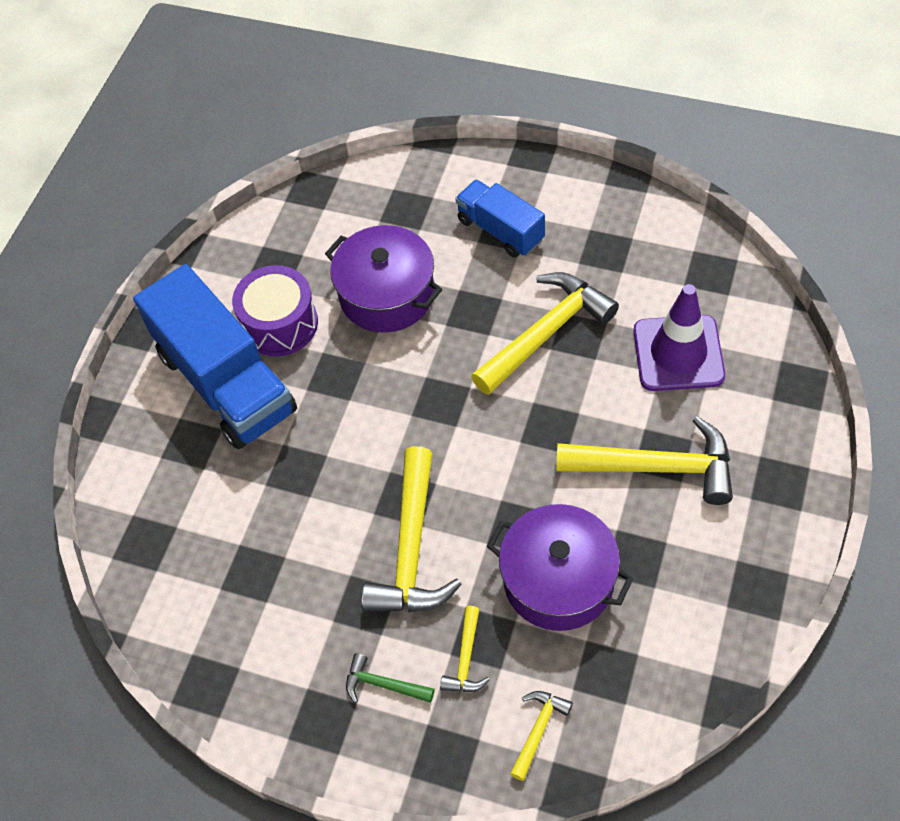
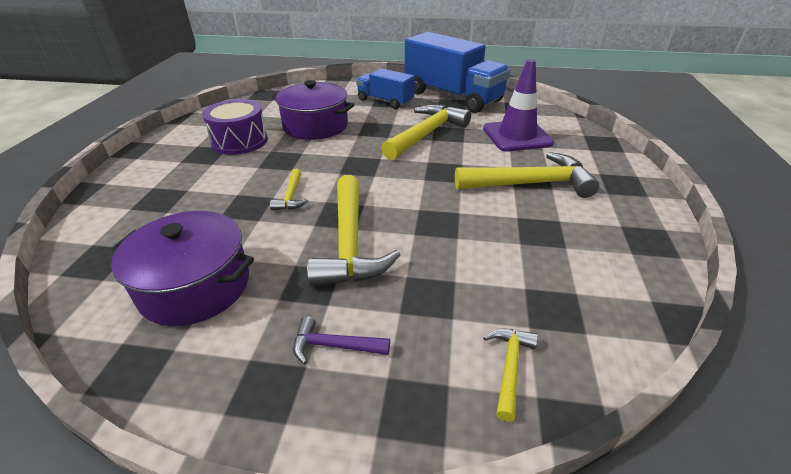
camera: 15 degrees left, 20 degrees down
(226, 382) = (195, 168): blue truck -> blue truck (452, 97)
(384, 684) = (334, 346): green hammer -> purple hammer
(466, 658) = (416, 314): yellow hammer -> yellow hammer (291, 196)
(558, 580) = (483, 250): purple pot -> purple pot (195, 286)

